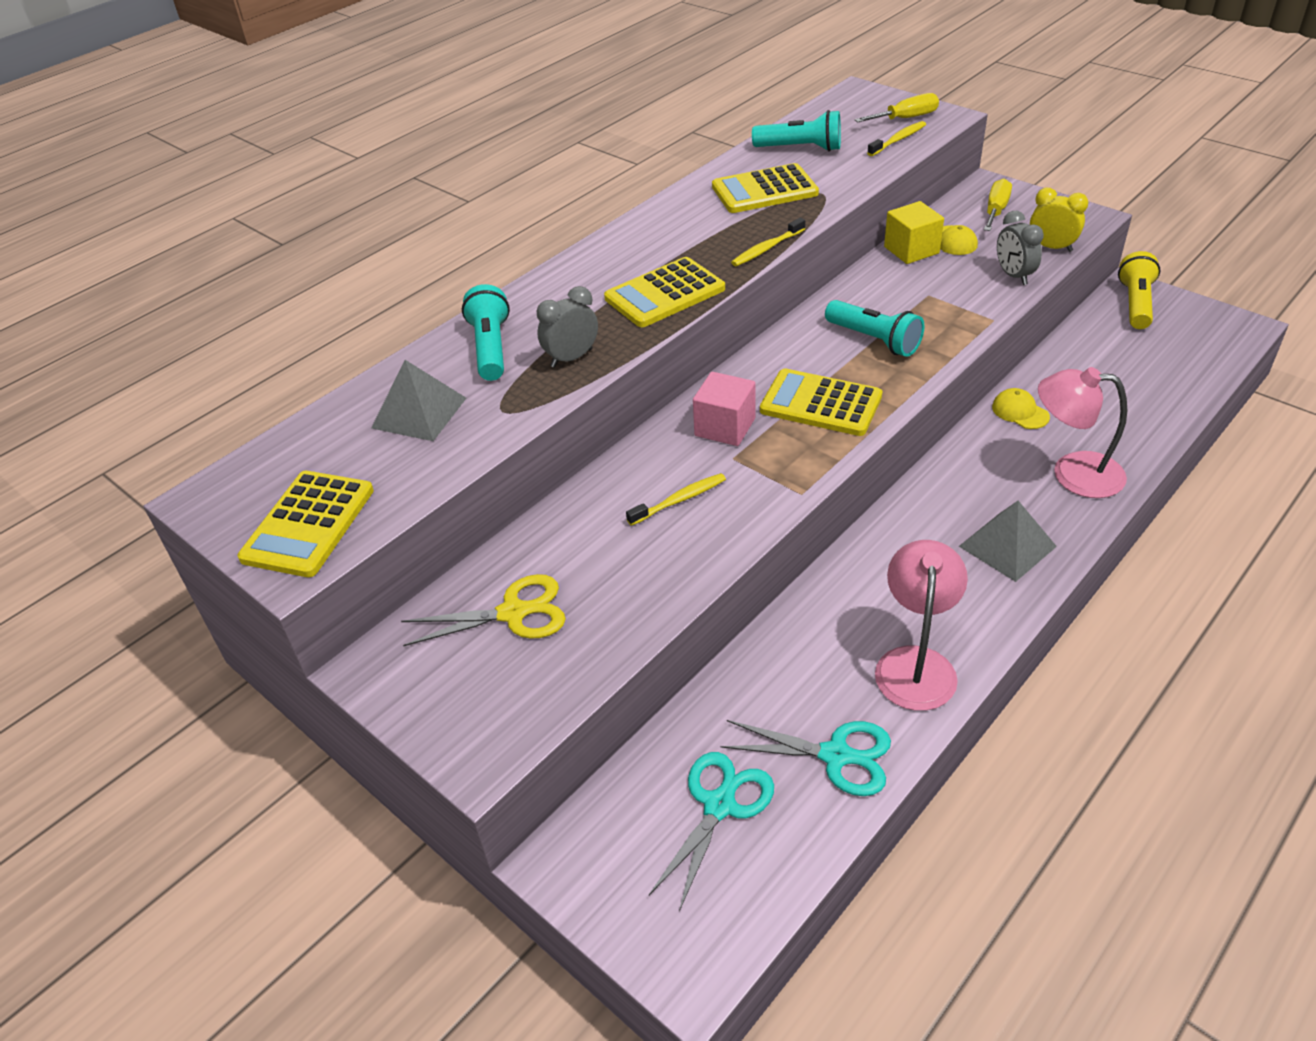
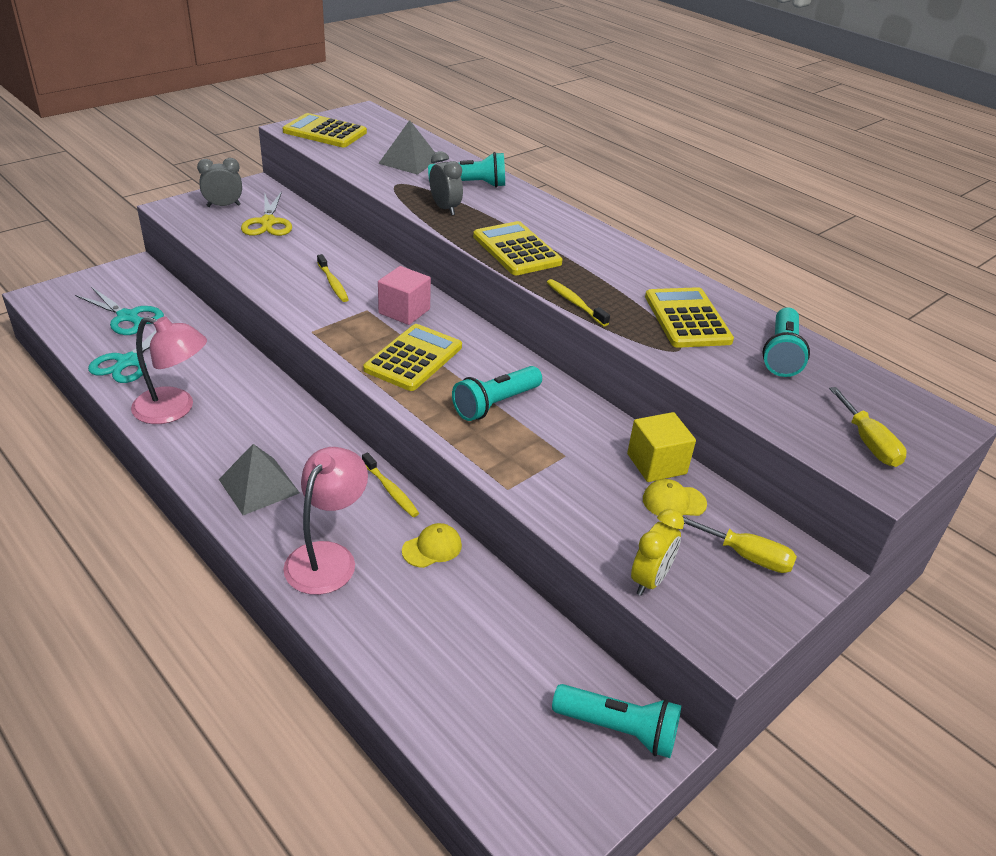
camera: 90 degrees right, 5 degrees down
(898, 140) = (805, 424): yellow toothbrush -> yellow toothbrush (390, 490)
(1013, 275) = (590, 528): grey clock -> grey clock (223, 206)
(1135, 304) = (618, 729): yellow flashlight -> turquoise flashlight

